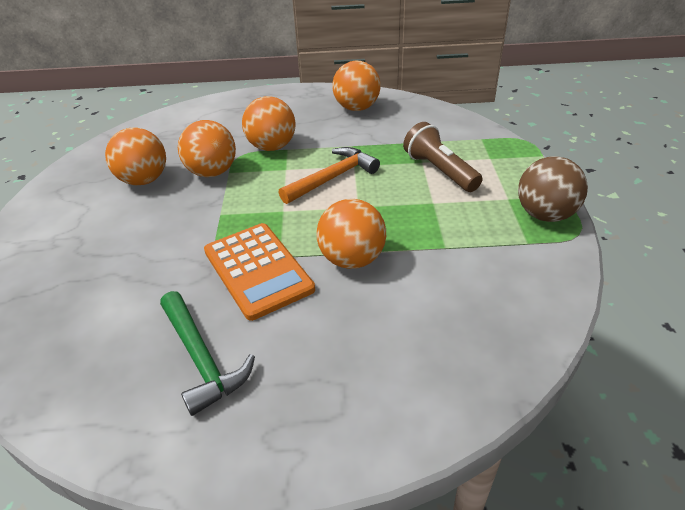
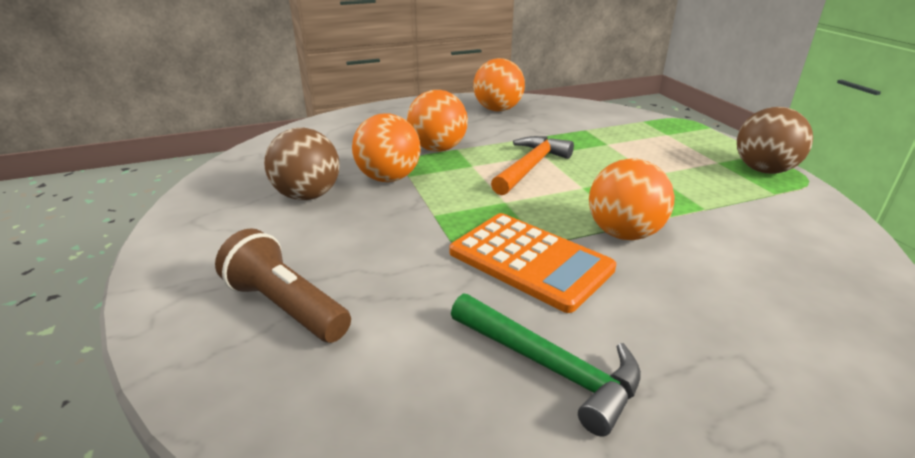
camera: 20 degrees left, 10 degrees down
(144, 180) = (307, 196): orange ball -> brown ball
(439, 171) = (631, 149): brown flashlight -> brown flashlight (286, 307)

